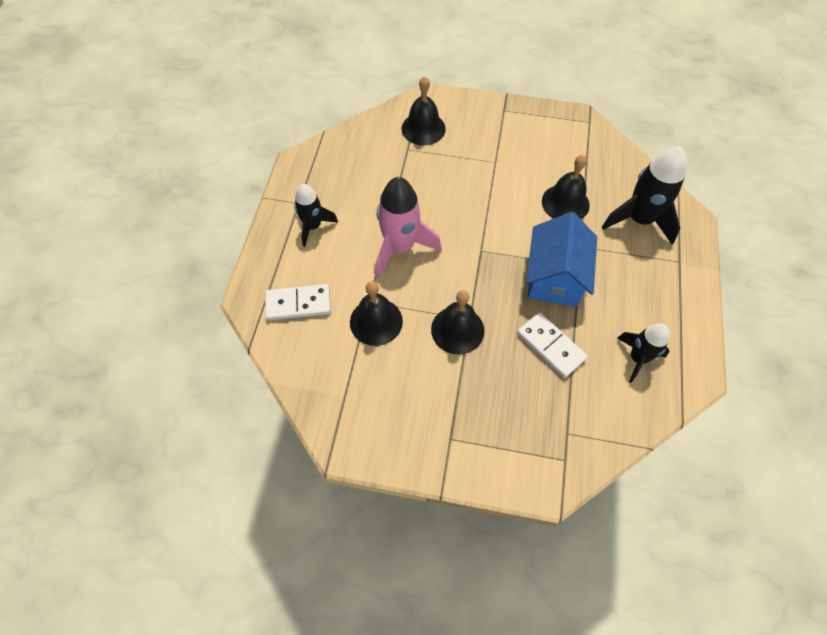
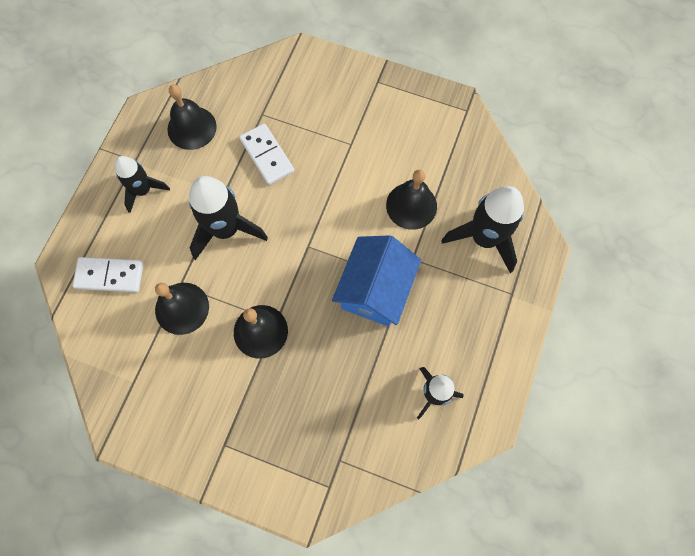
camera: 10 degrees right, 10 degrees up
(400, 247) = (226, 229): pink rocket -> black rocket
(423, 128) = (284, 91): black bell -> black bell (192, 128)
(551, 346) = (349, 365): white domino -> white domino (267, 155)

